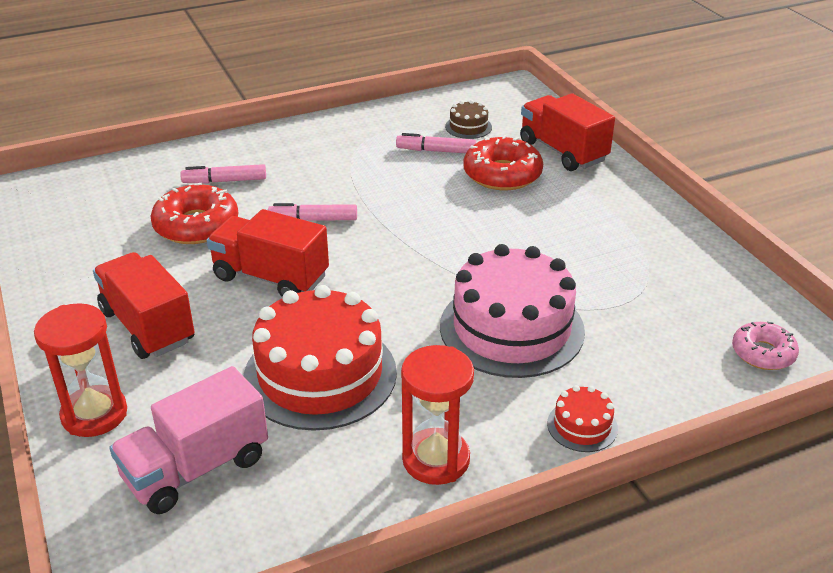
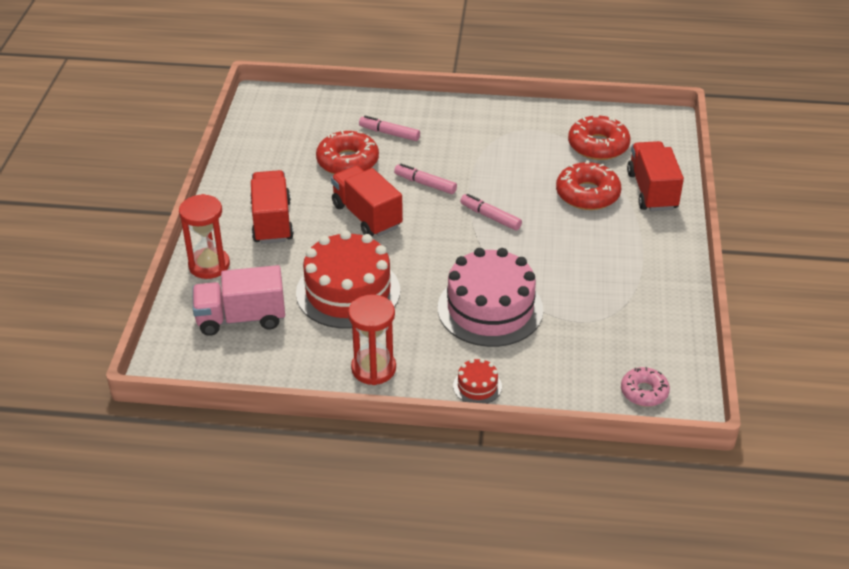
camera: 30 degrees right, 5 degrees up
(436, 151) = (555, 158): pink marker -> pink marker (490, 217)
(468, 127) = (598, 146): brown cake -> red donut

